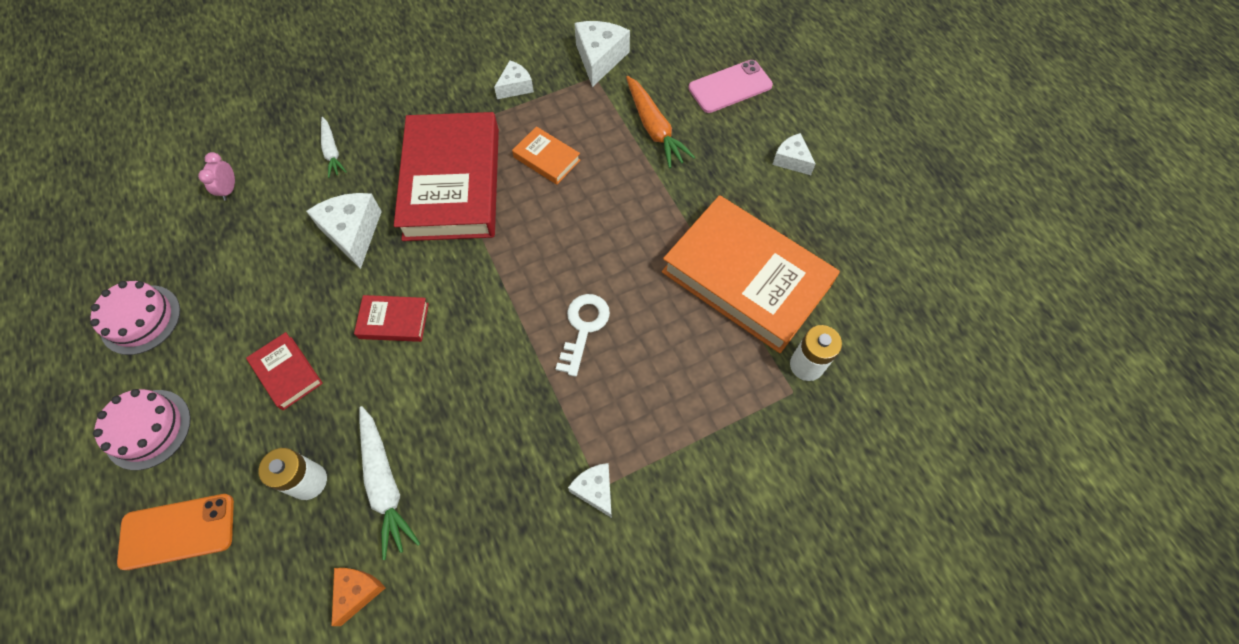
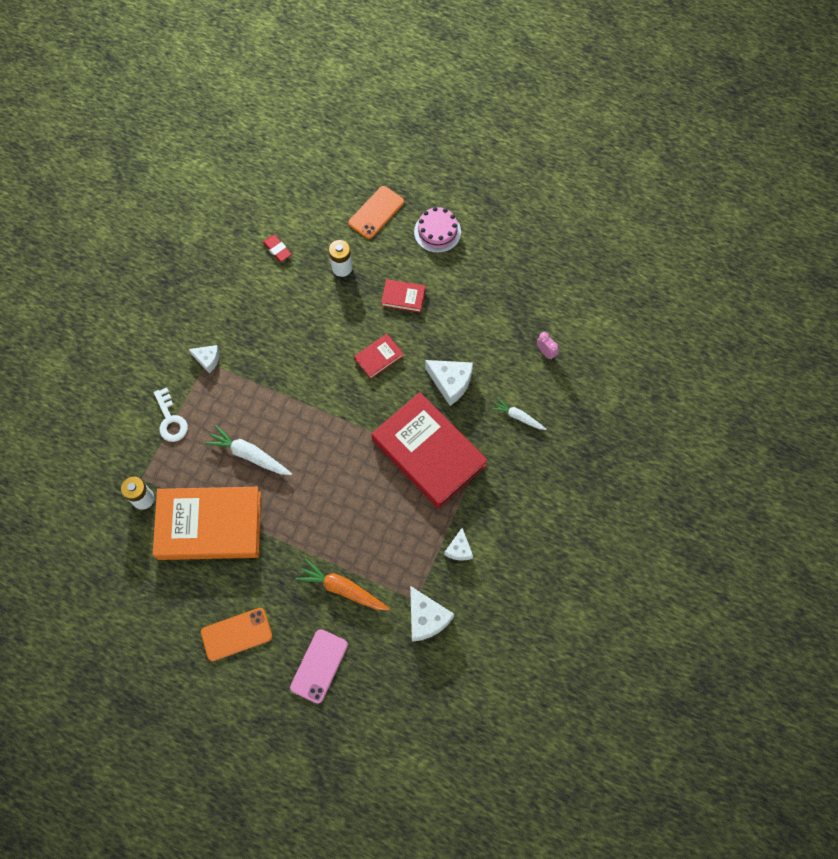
camera: 140 degrees right, 5 degrees up
(140, 319) = (502, 265): pink cake -> none
(358, 592) = (277, 249): orange cheese -> red eraser
(385, 484) = (306, 291): white carrot -> white carrot (249, 455)
(547, 159) = (389, 512): orange book -> none
(583, 327) = (277, 429): white key -> white key (170, 420)
(791, 160) = (236, 634): white cheese -> orange phone

